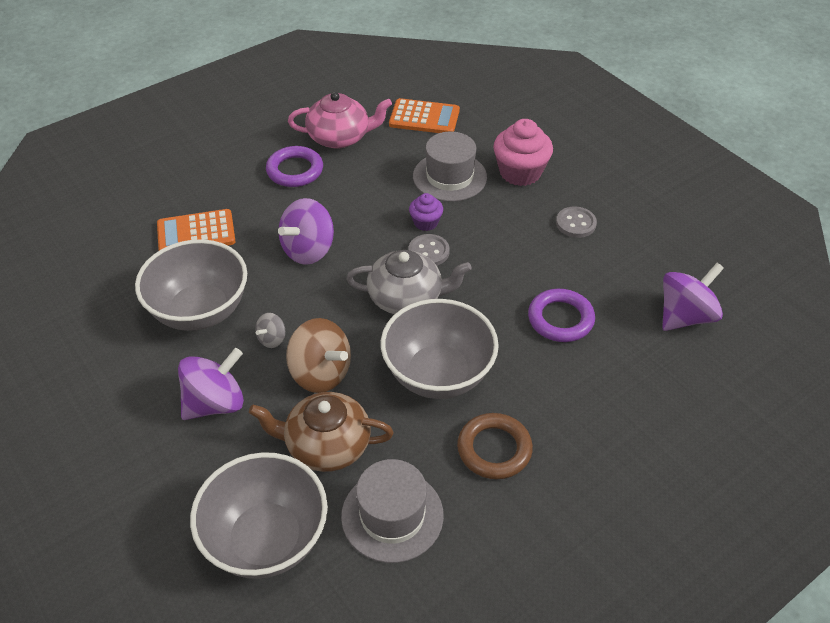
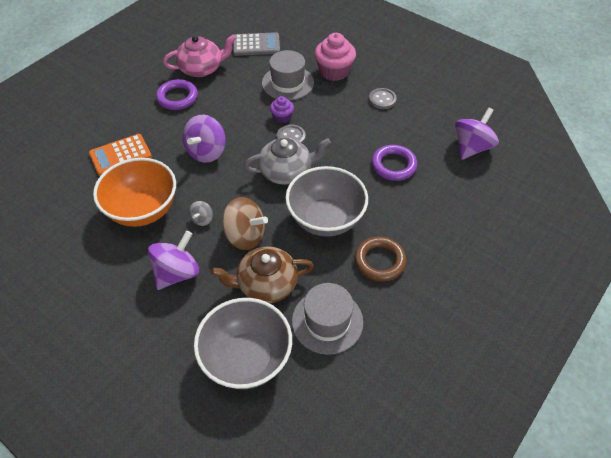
camera: 15 degrees left, 5 degrees up
(200, 311) = (143, 210): grey bowl -> orange bowl
(424, 117) = (256, 45): orange calculator -> grey calculator

